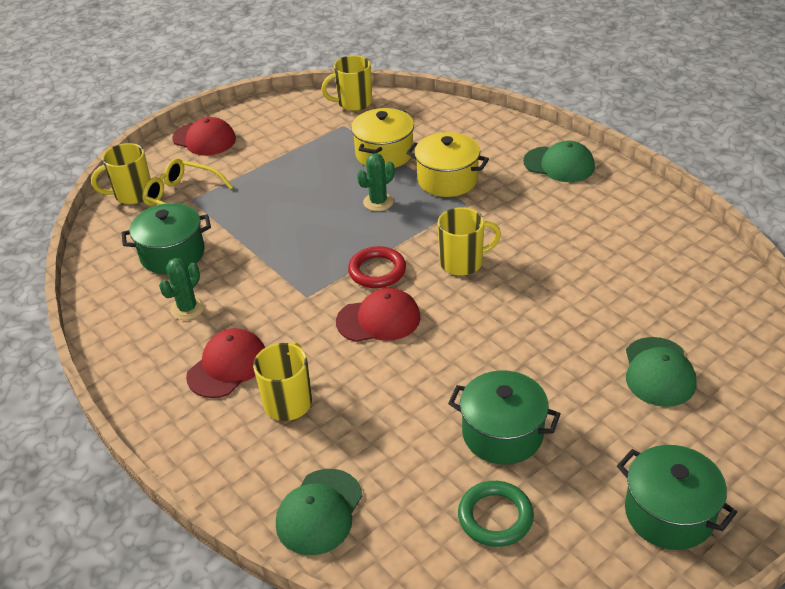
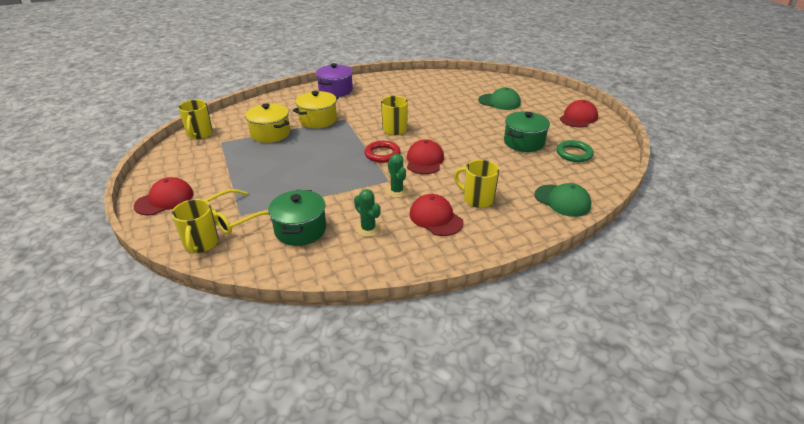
camera: 75 degrees left, 5 degrees down
(378, 202) = (318, 143): green cactus -> green cactus (396, 191)
(559, 164) = (335, 90): green cap -> purple pot
(669, 513) = (578, 117): green pot -> red cap

